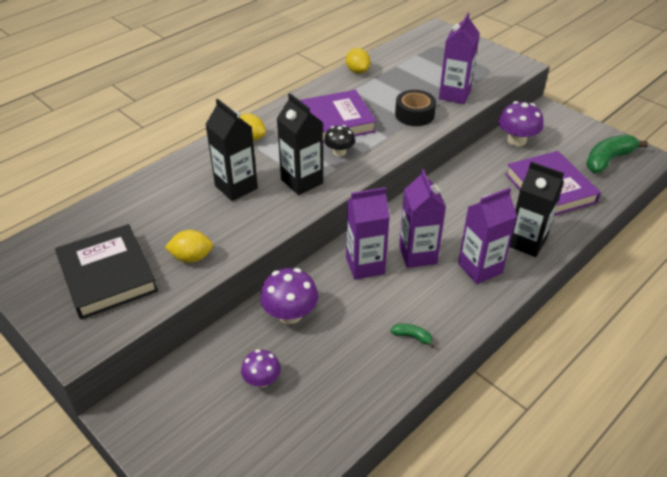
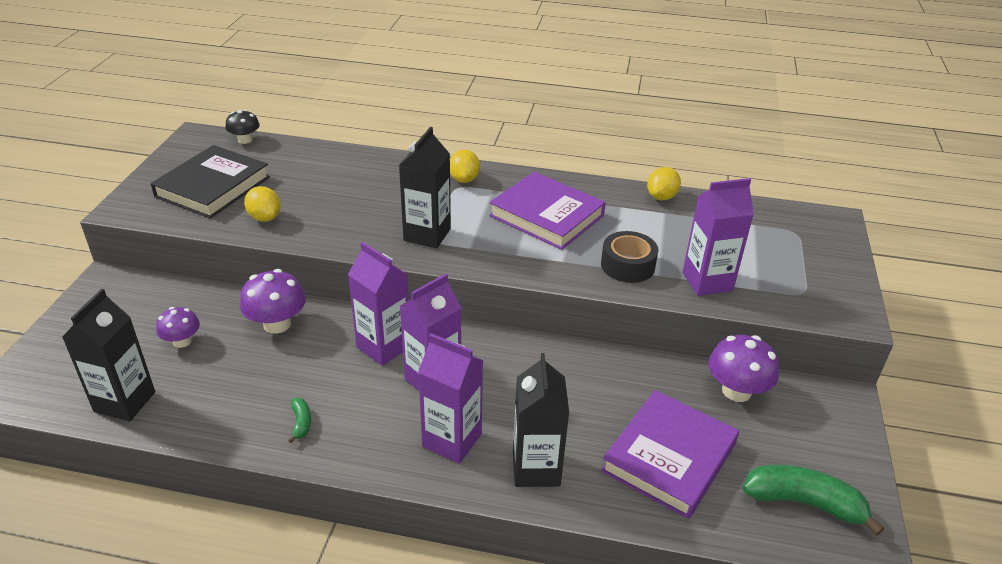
camera: 55 degrees right, 5 degrees down
(236, 187) = (382, 201): black carton -> black carton (124, 402)
(339, 152) = (499, 239): black mushroom -> black mushroom (245, 140)

